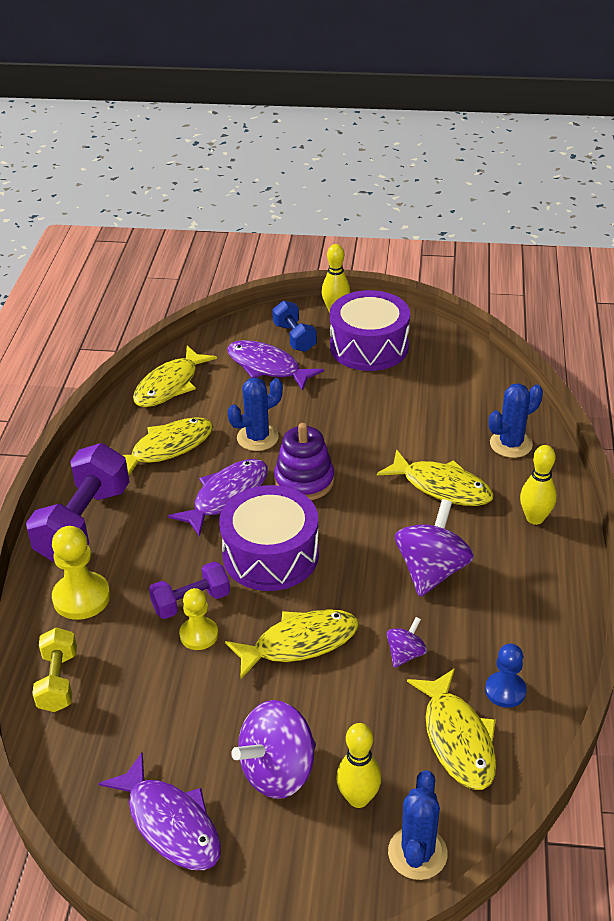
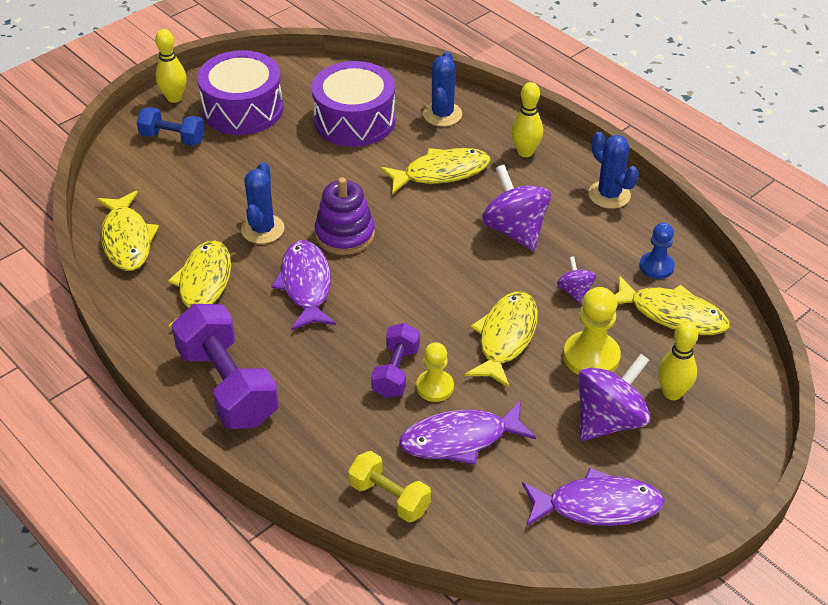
camera: 50 degrees left, 5 degrees up
(81, 597) = (313, 434): yellow pawn -> yellow pawn (591, 357)
(267, 367) = (186, 173): purple fish -> purple fish (460, 439)
(270, 555) = (400, 299): purple drum -> purple drum (354, 120)
(278, 771) = (609, 420): purple spinning top -> purple spinning top turned 135 degrees counterclockwise
(417, 853) = (742, 392): blue cactus -> blue cactus (609, 195)

